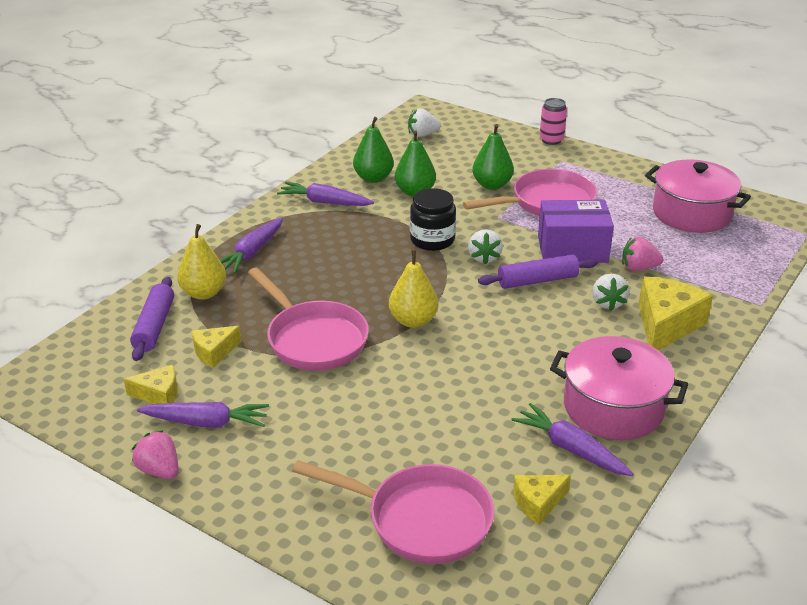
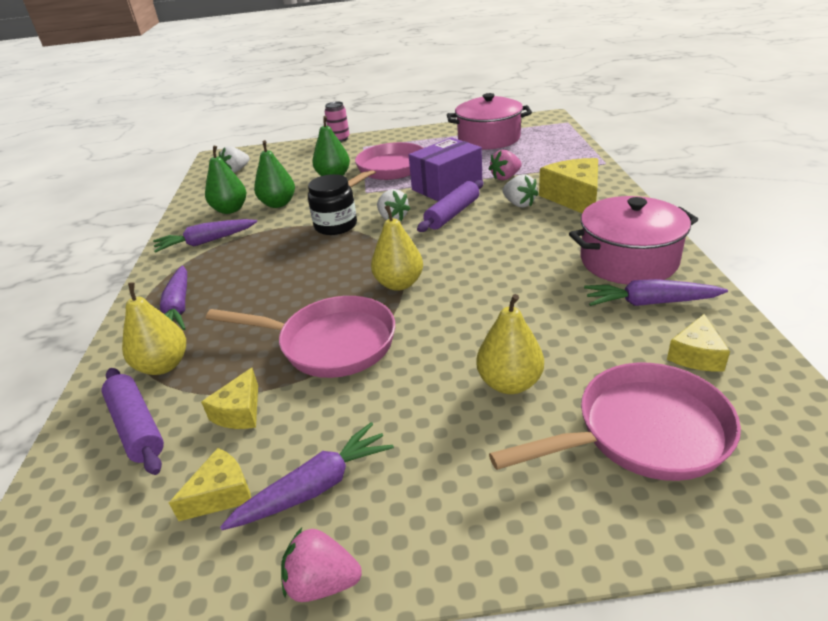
camera: 35 degrees left, 0 degrees up
(387, 437) = (509, 383): none -> yellow pear

